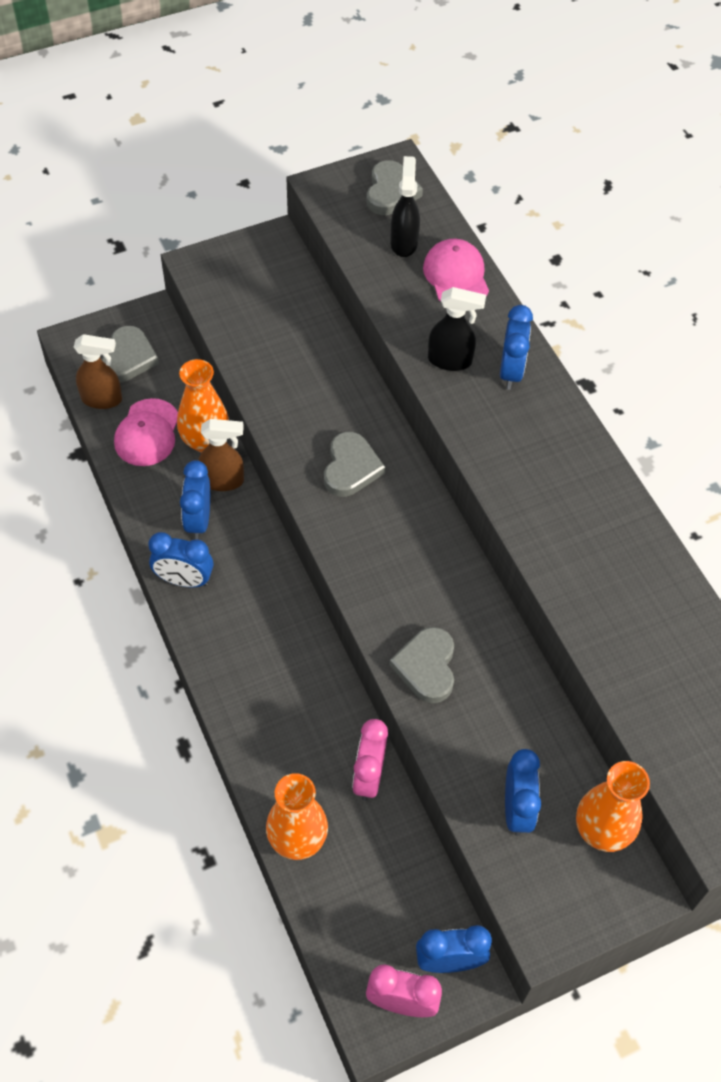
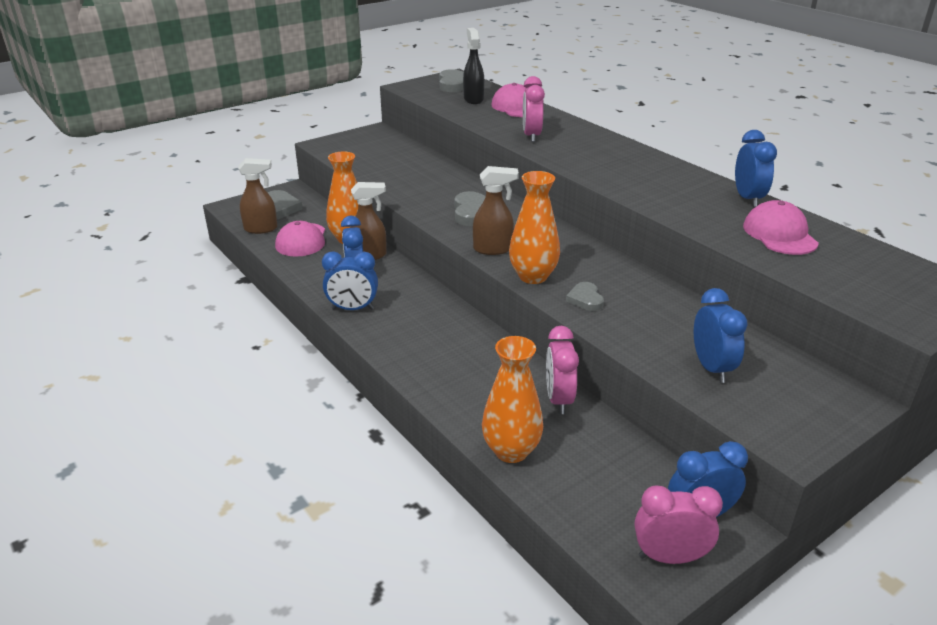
camera: 10 degrees left, 25 degrees down
(352, 550) = (493, 249): none -> brown spray bottle
(426, 667) = (585, 299): grey heart -> grey heart, size x0.62
(450, 360) = (531, 136): black spray bottle -> pink clock
(511, 371) = (577, 136): blue clock -> blue clock (748, 198)
(602, 830) = (794, 370): orange vase -> orange vase (533, 276)
(662, 649) = (779, 234): none -> pink cap

